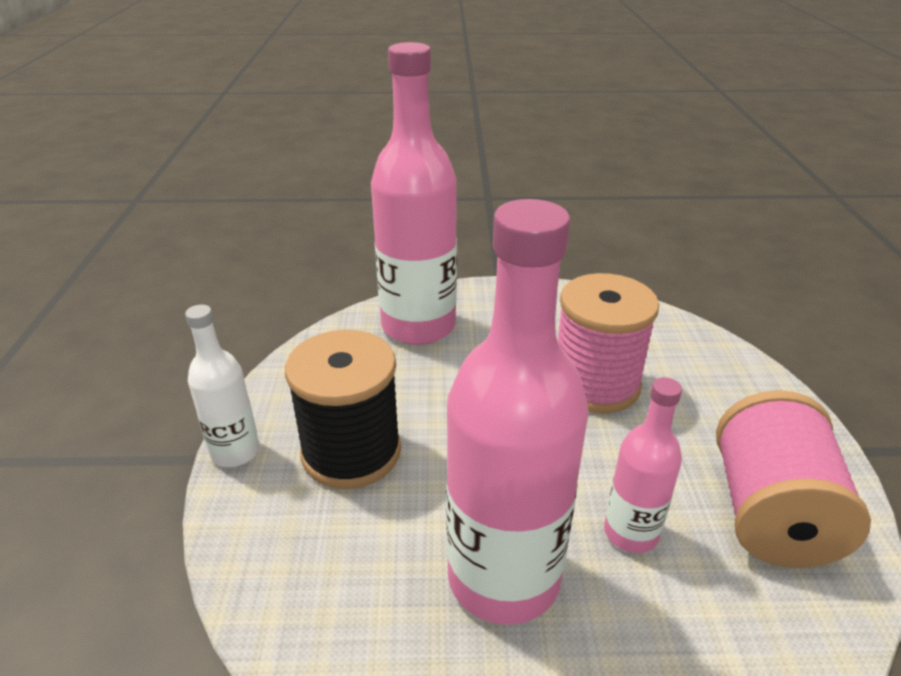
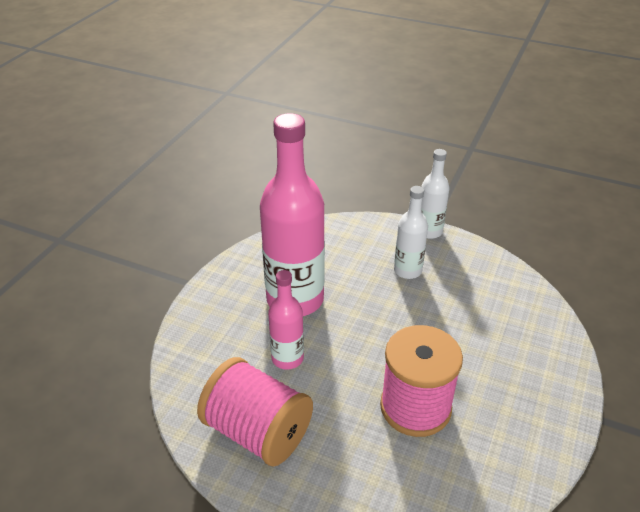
camera: 115 degrees right, 5 degrees up
(351, 452) = (407, 270): black spool -> white bottle
(418, 326) = (528, 334): pink bottle -> none

